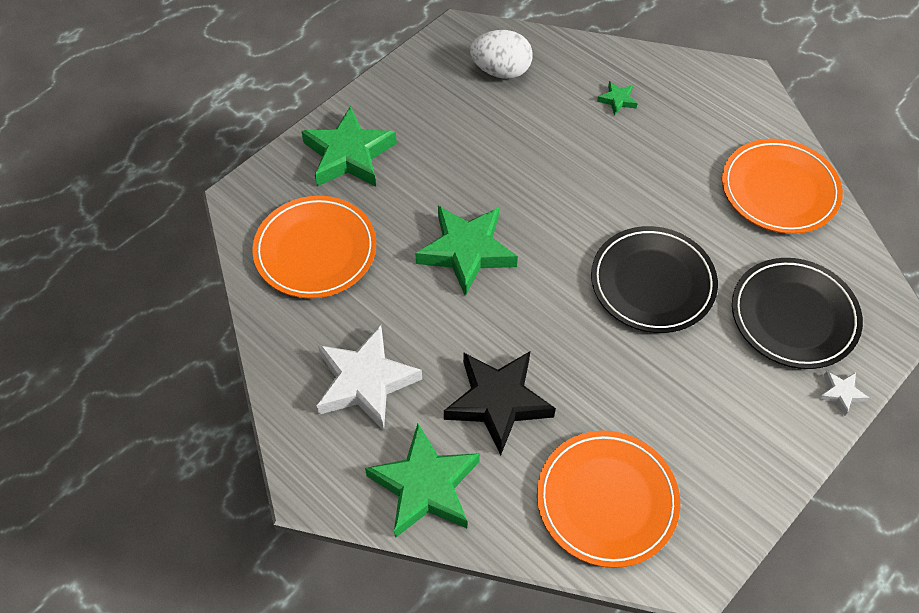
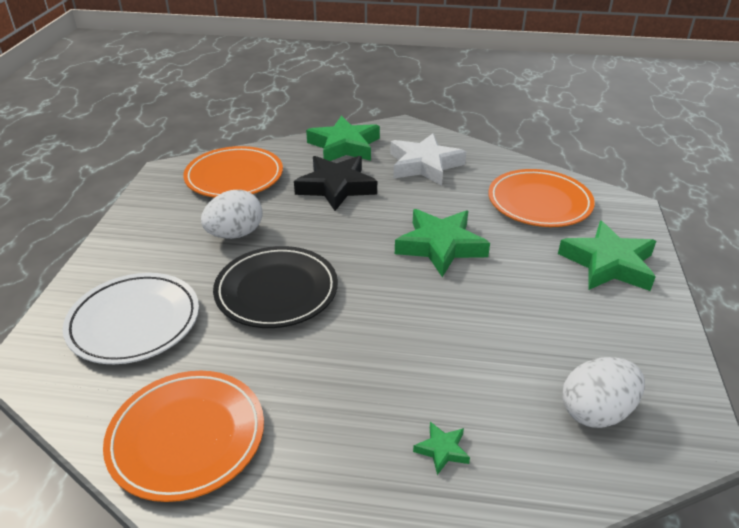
camera: 145 degrees right, 20 degrees down
(655, 384) = (235, 234): none -> white egg
(794, 316) = (134, 322): black plate -> white plate
(841, 393) = (78, 287): white star -> none

